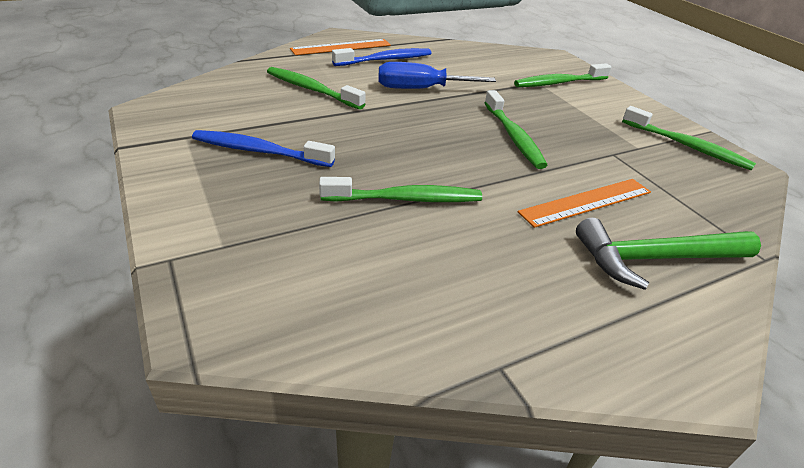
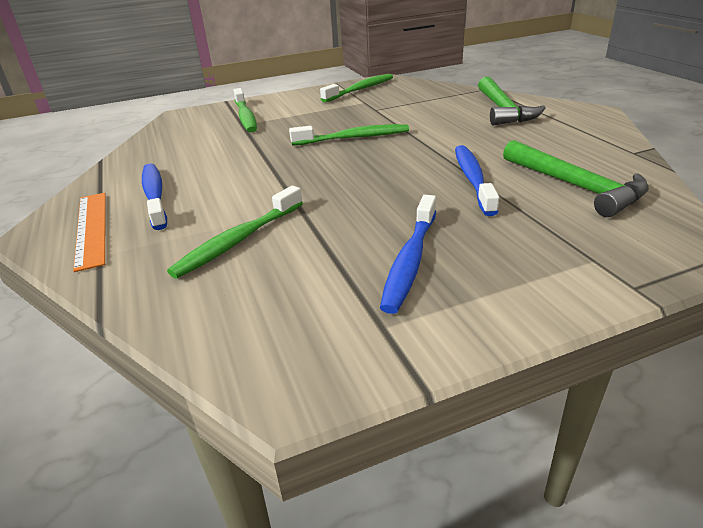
camera: 80 degrees left, 5 degrees down
(380, 271) = (576, 187): none -> green hammer
(406, 199) = (473, 179): green toothbrush -> blue toothbrush
(420, 89) = (248, 175): blue screwdriver -> none
(586, 202) = (447, 121): orange ruler -> none

